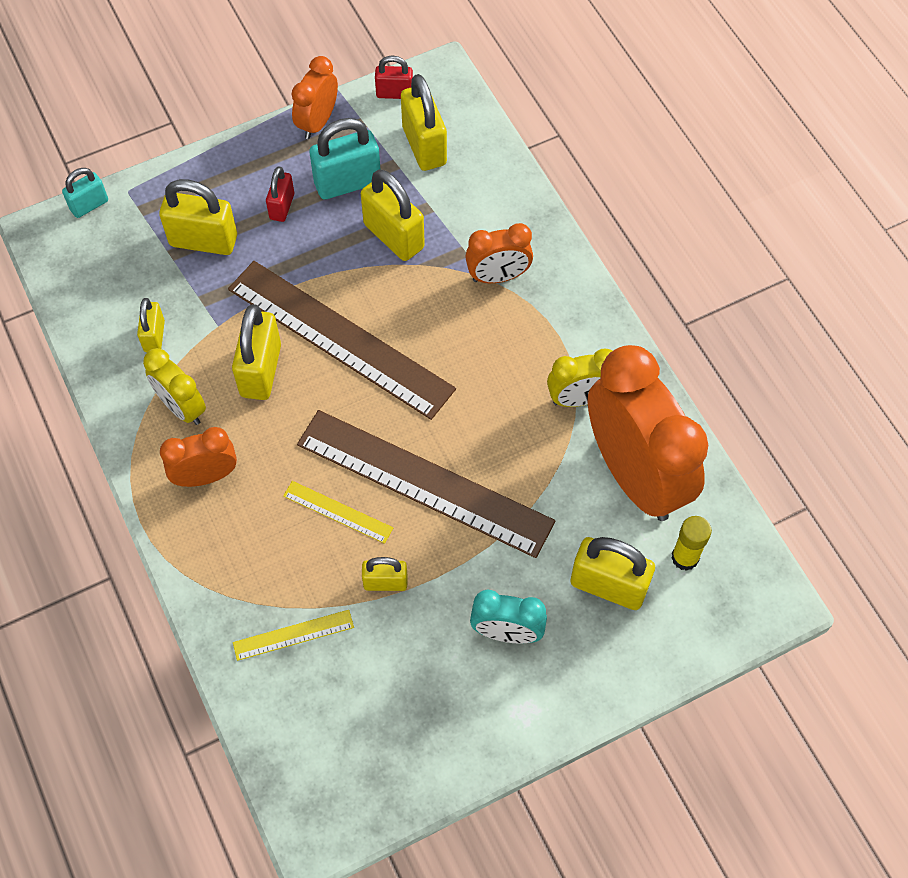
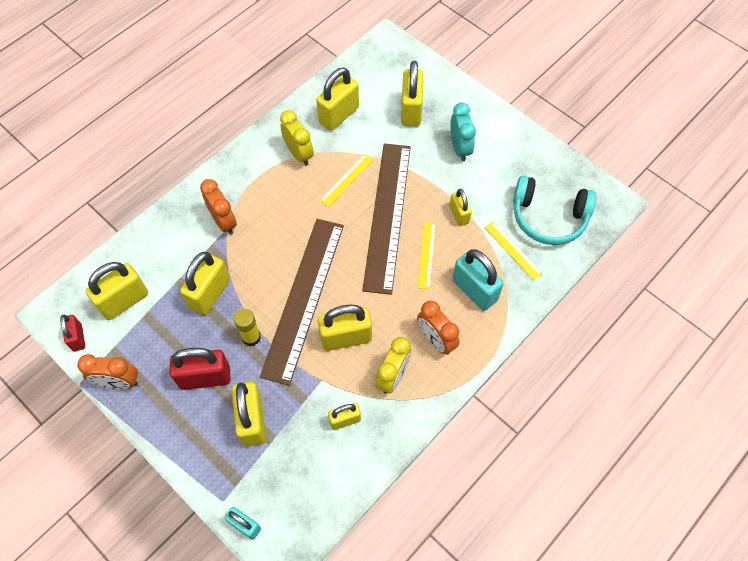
camera: 110 degrees left, 0 degrees up
(282, 206) = (205, 377): red padlock -> red padlock, size x1.71
(325, 714) = (548, 217): none -> turquoise headphones
(347, 182) = (171, 340): turquoise padlock -> turquoise padlock (474, 290)
(508, 448) = (346, 180): none -> yellow ruler
(635, 475) = (338, 115): orange clock -> yellow padlock
(685, 557) = (379, 82): yellow glue stick -> yellow glue stick (251, 337)

